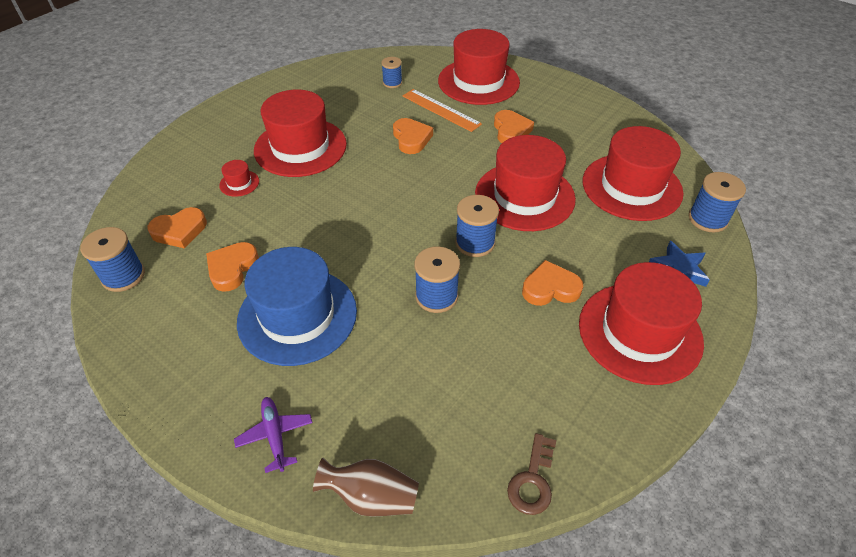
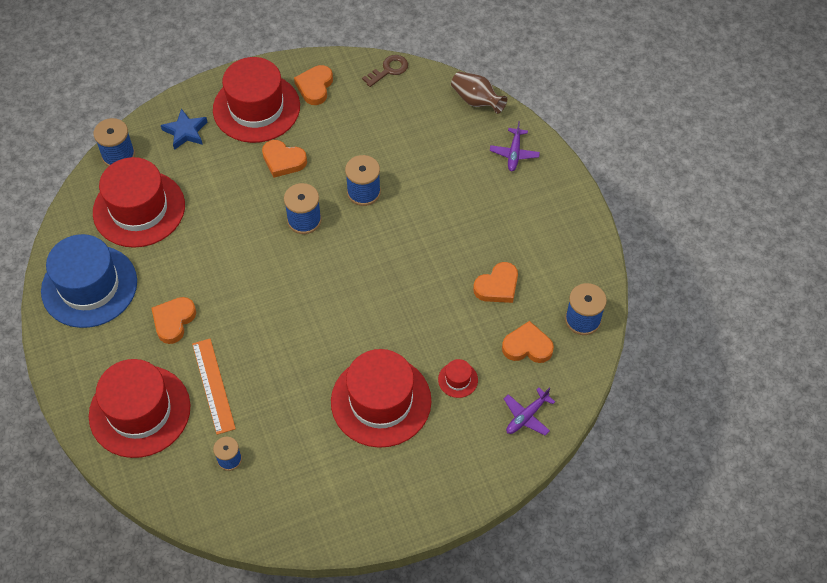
camera: 150 degrees left, 10 degrees up
(163, 183) = (526, 416): none -> purple plane
(297, 316) = (466, 223): blue hat -> blue hat (89, 286)
(411, 139) = (271, 358): orange heart -> orange heart (315, 87)
(524, 196) = (230, 242): red hat -> none

